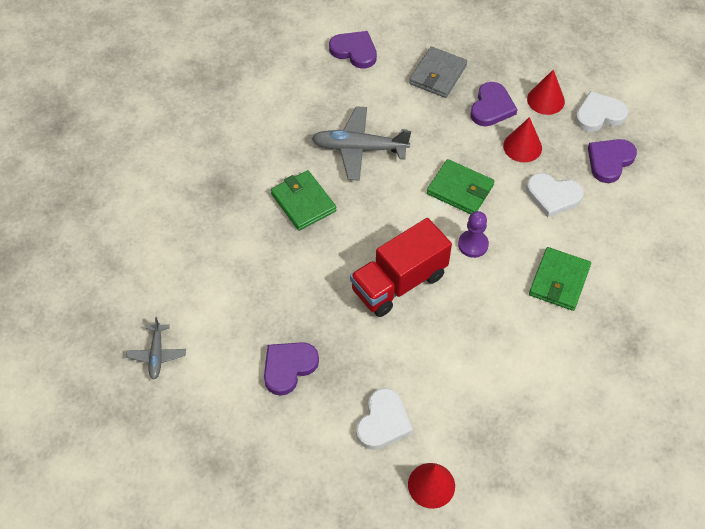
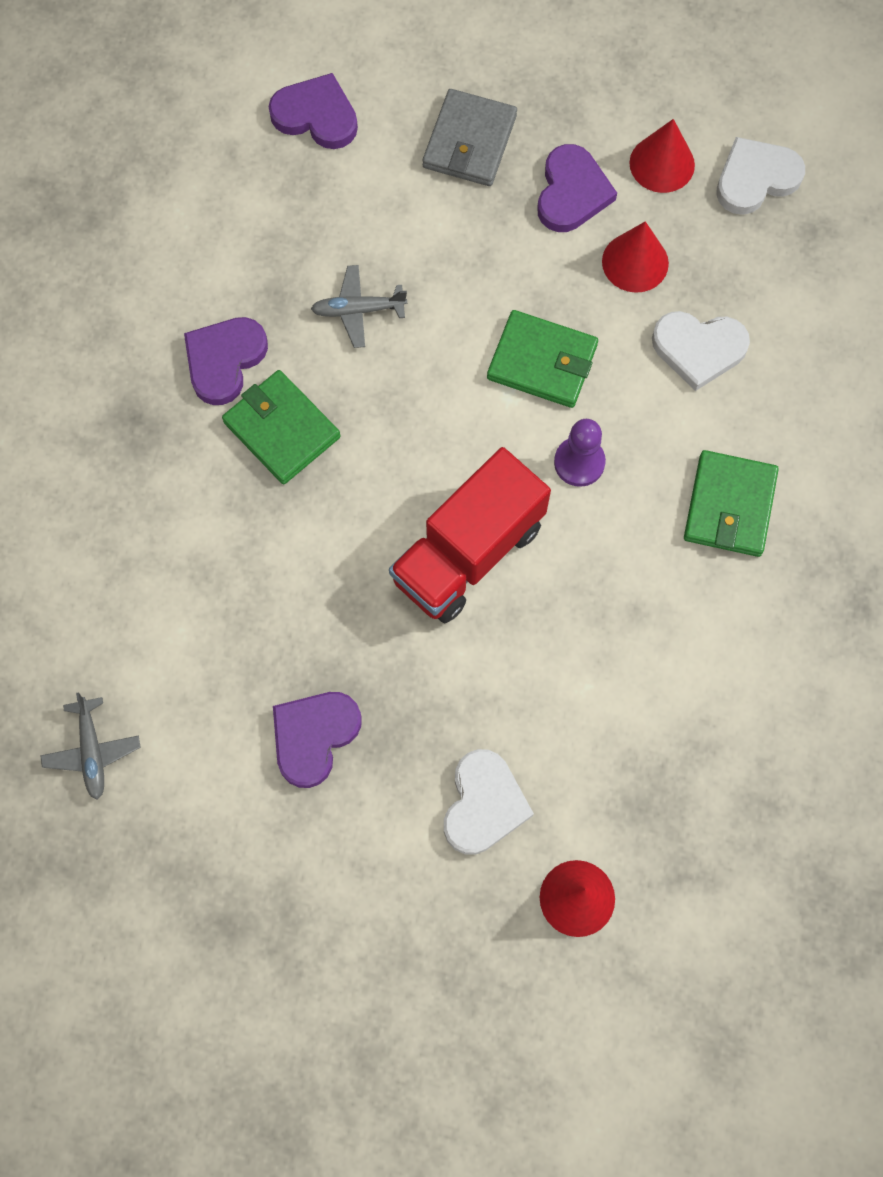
camera: 10 degrees left, 15 degrees up
(359, 148) = (358, 310): grey plane -> grey plane, size x0.56
(609, 161) = (784, 267): purple heart -> purple heart (224, 360)

